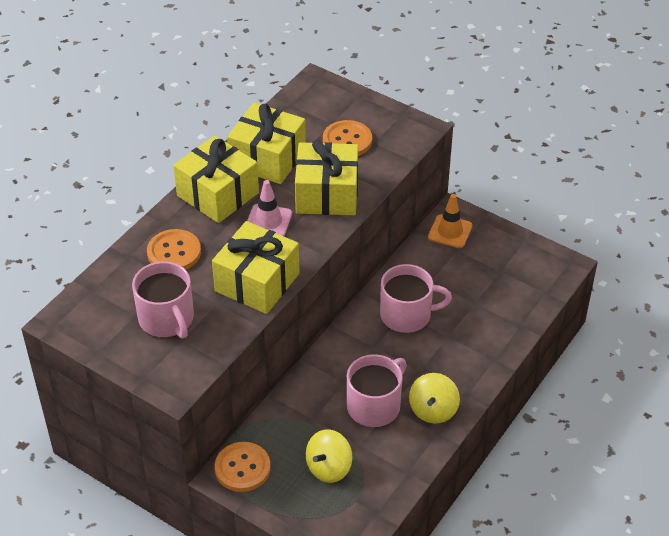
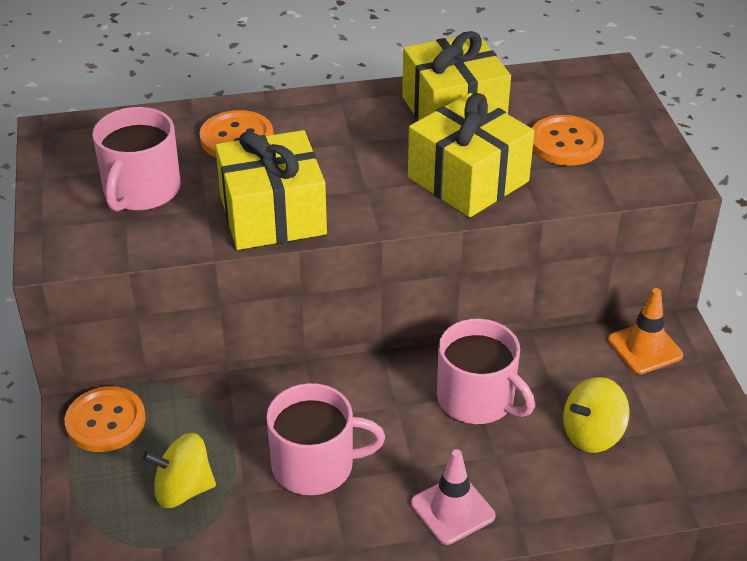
camera: 45 degrees right, 5 degrees down
(218, 194) = (355, 113): yellow gift -> none
(268, 222) = (368, 167): pink traffic cone -> pink traffic cone (452, 510)
(433, 410) = (372, 521): yellow spinning top -> yellow spinning top (592, 434)

